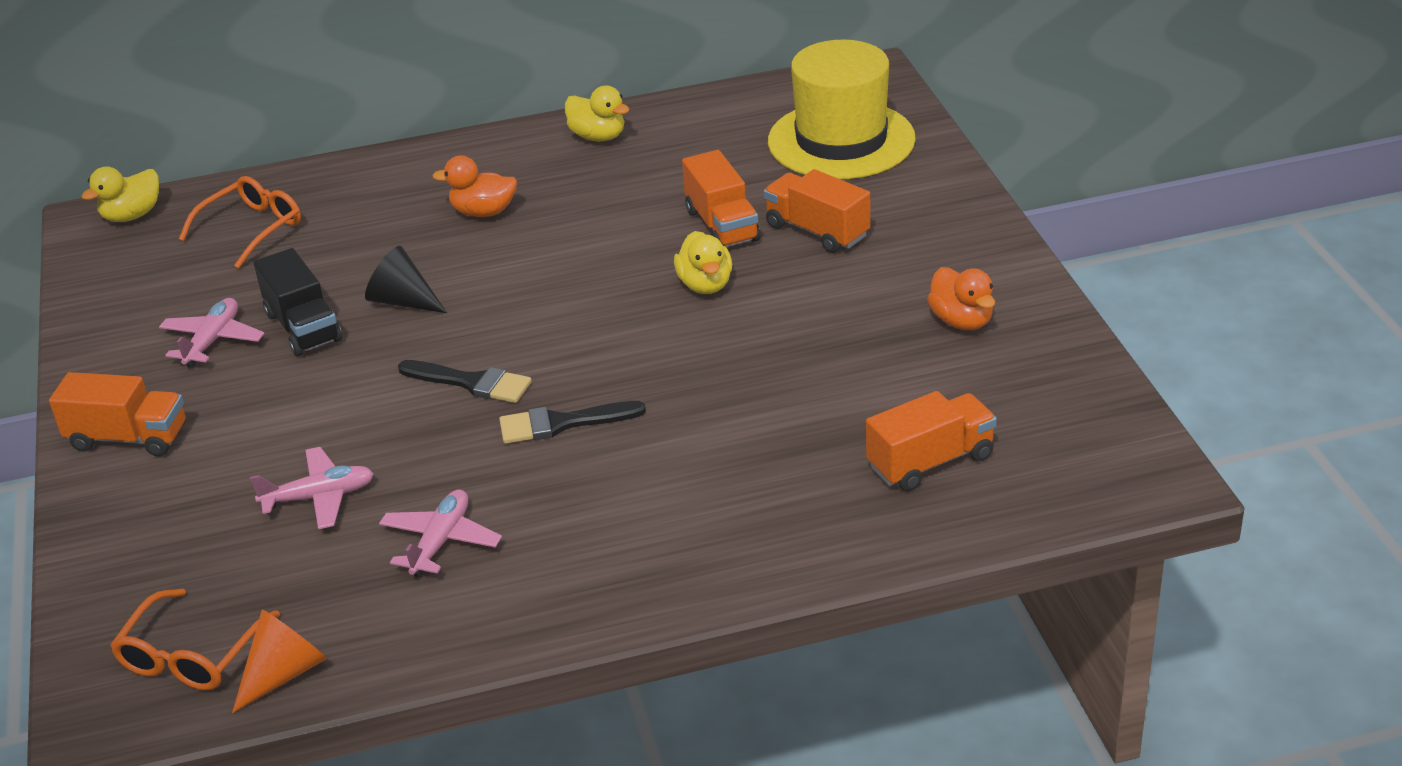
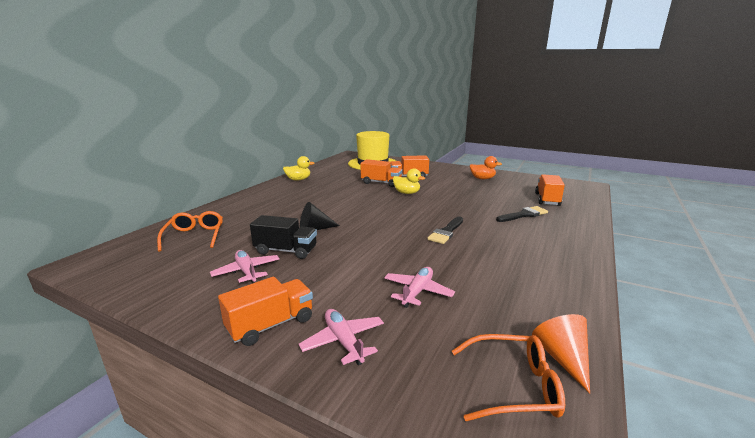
camera: 50 degrees left, 15 degrees down
(132, 215) = (107, 254): yellow duck -> none
(192, 655) = (513, 386): orange glasses -> orange glasses turned 60 degrees counterclockwise
(441, 541) = (493, 277): pink plane -> pink plane (343, 341)
(471, 383) = (392, 236): black brush -> black brush (524, 215)
(483, 212) = (295, 202): orange duck -> none

